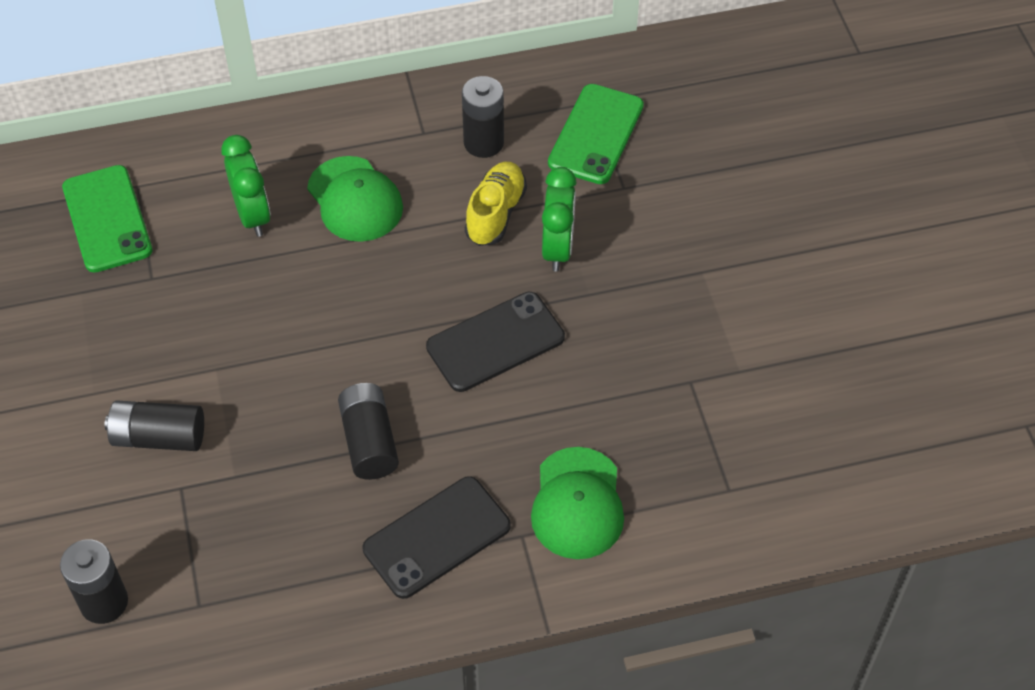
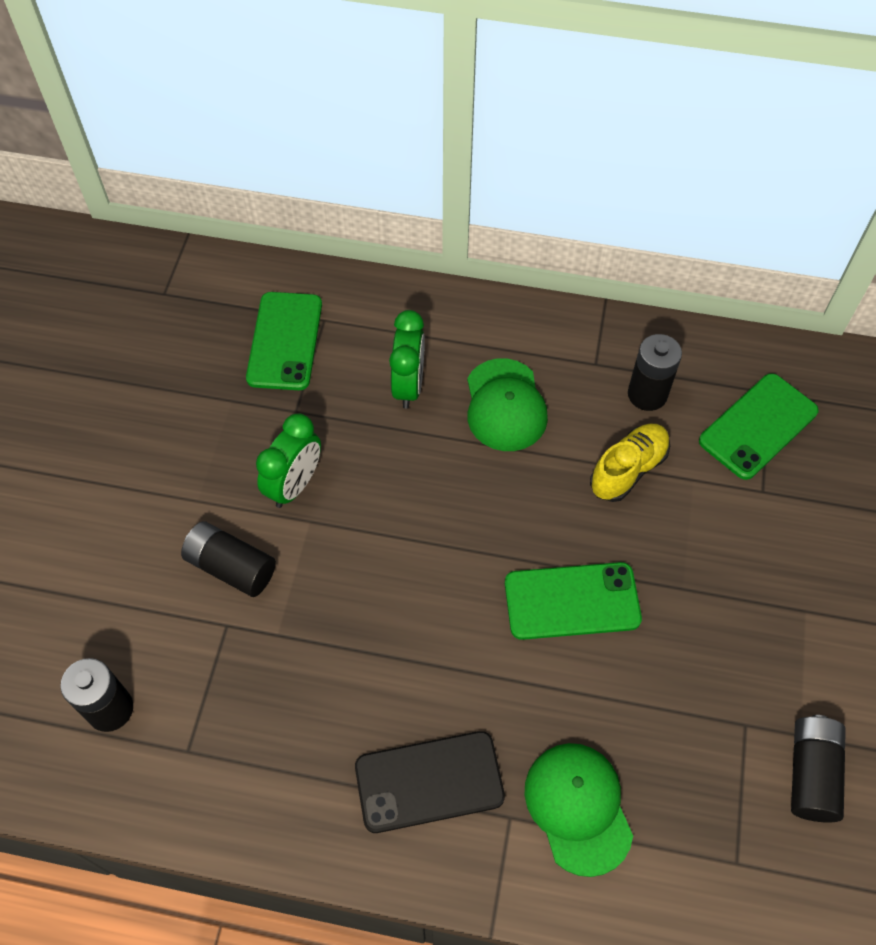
camera: 25 degrees right, 5 degrees up
(369, 441) = (411, 653): black battery -> black battery (811, 773)
(495, 342) = (572, 601): black phone -> green phone
(558, 248) = (672, 529): green clock -> green clock (295, 485)
(577, 503) = (578, 808): green cap -> green cap turned 135 degrees clockwise

